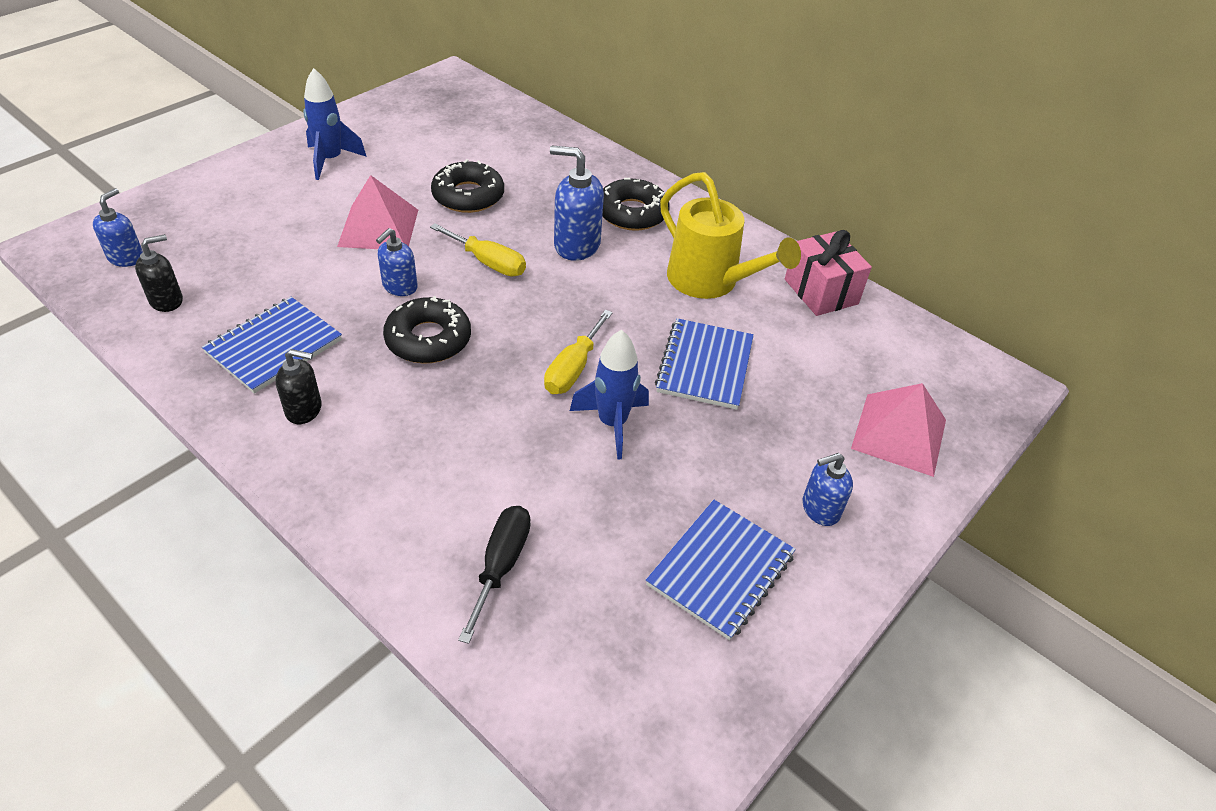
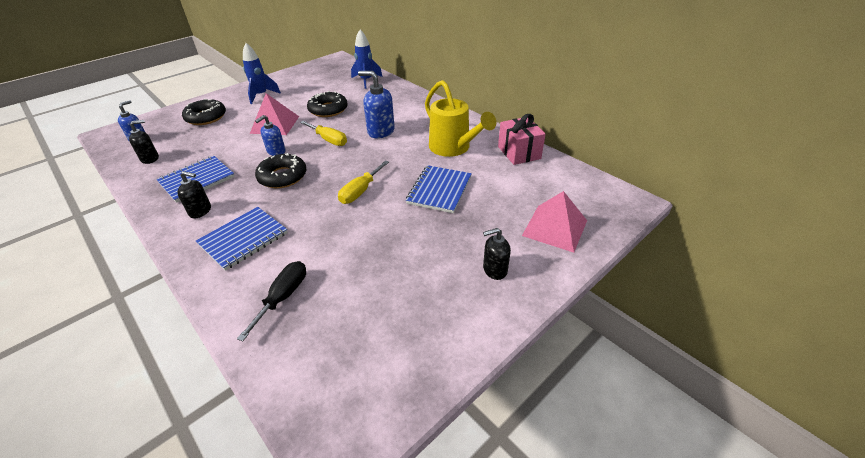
camera: 10 degrees right, 5 degrees down
(612, 423) = (375, 220): blue rocket -> blue rocket (366, 81)
(632, 213) = (416, 116): black donut -> black donut (206, 117)
(720, 570) = (421, 304): blue notebook -> blue notebook (243, 239)
(820, 509) = (494, 270): blue soap dispenser -> black soap dispenser

